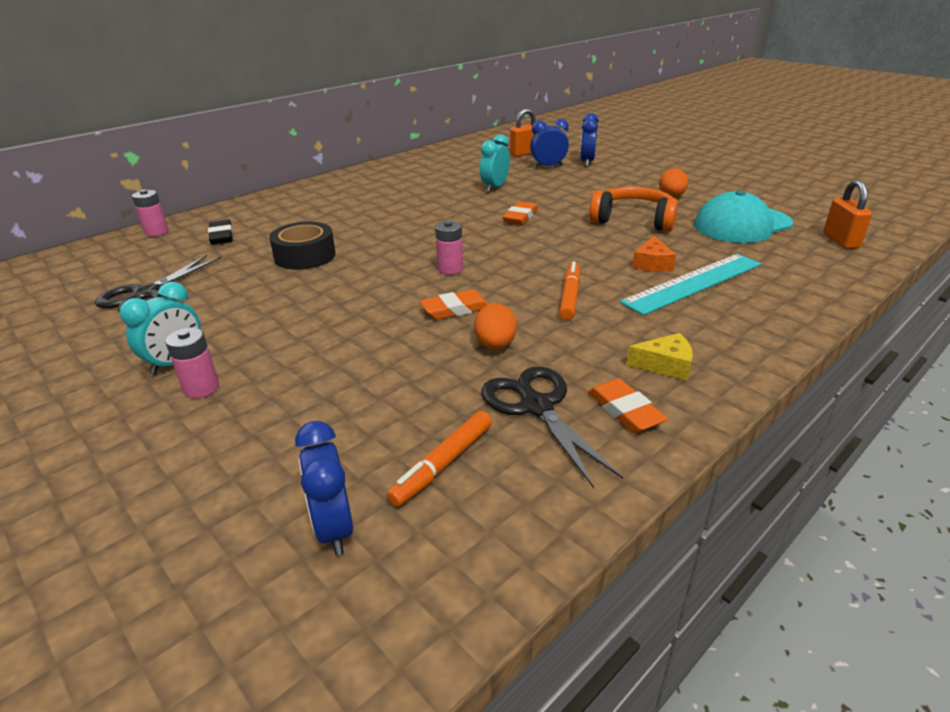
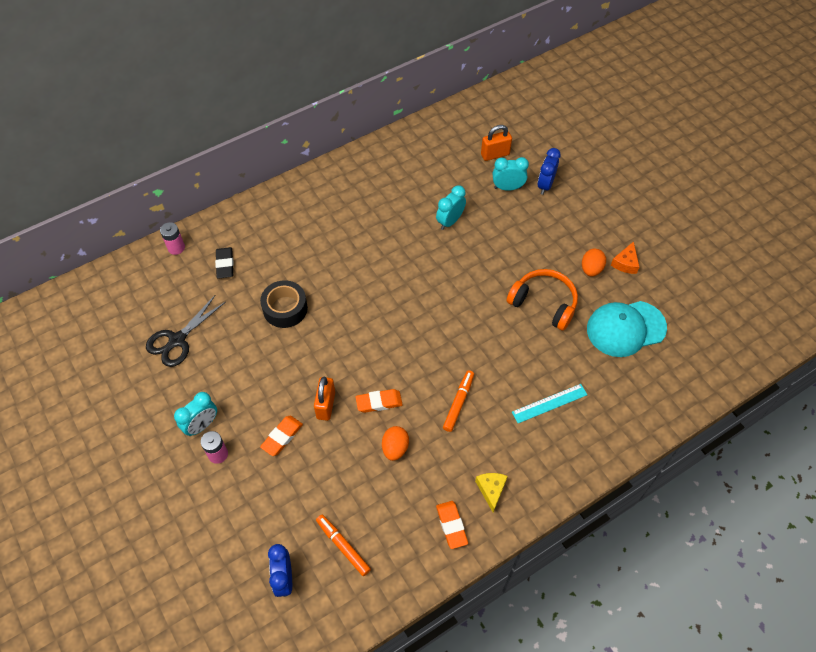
camera: 10 degrees right, 25 degrees up
(443, 464) = (343, 546): orange marker -> orange marker turned 90 degrees clockwise
(450, 269) = (386, 349): pink battery -> none
(520, 217) = (456, 280): orange eraser -> orange eraser (282, 437)
(536, 406) = (403, 511): black scissors -> none
(548, 166) = (507, 187): blue clock -> turquoise clock
(652, 263) = (531, 372): orange cheese -> orange cheese (625, 263)
(665, 365) = (491, 490): yellow cheese -> yellow cheese turned 105 degrees counterclockwise
(693, 283) = (549, 403): turquoise ruler -> turquoise ruler, size x0.63
(840, 241) = (688, 368): orange padlock -> orange padlock (326, 405)

